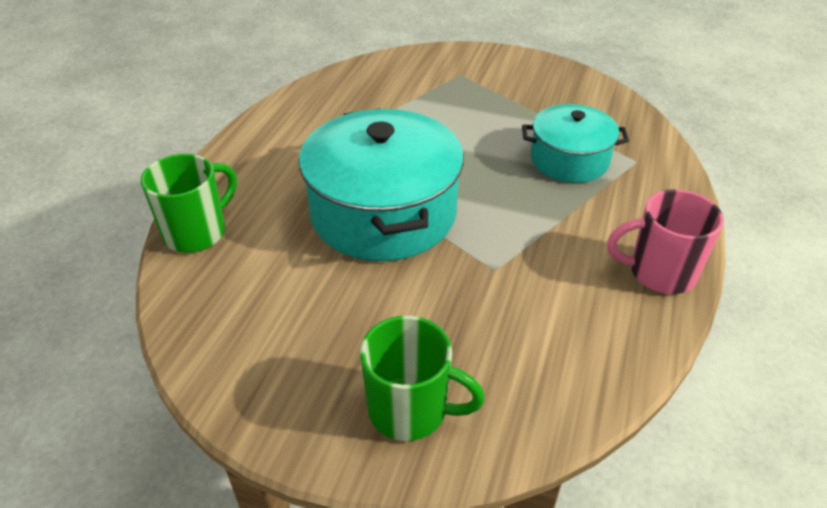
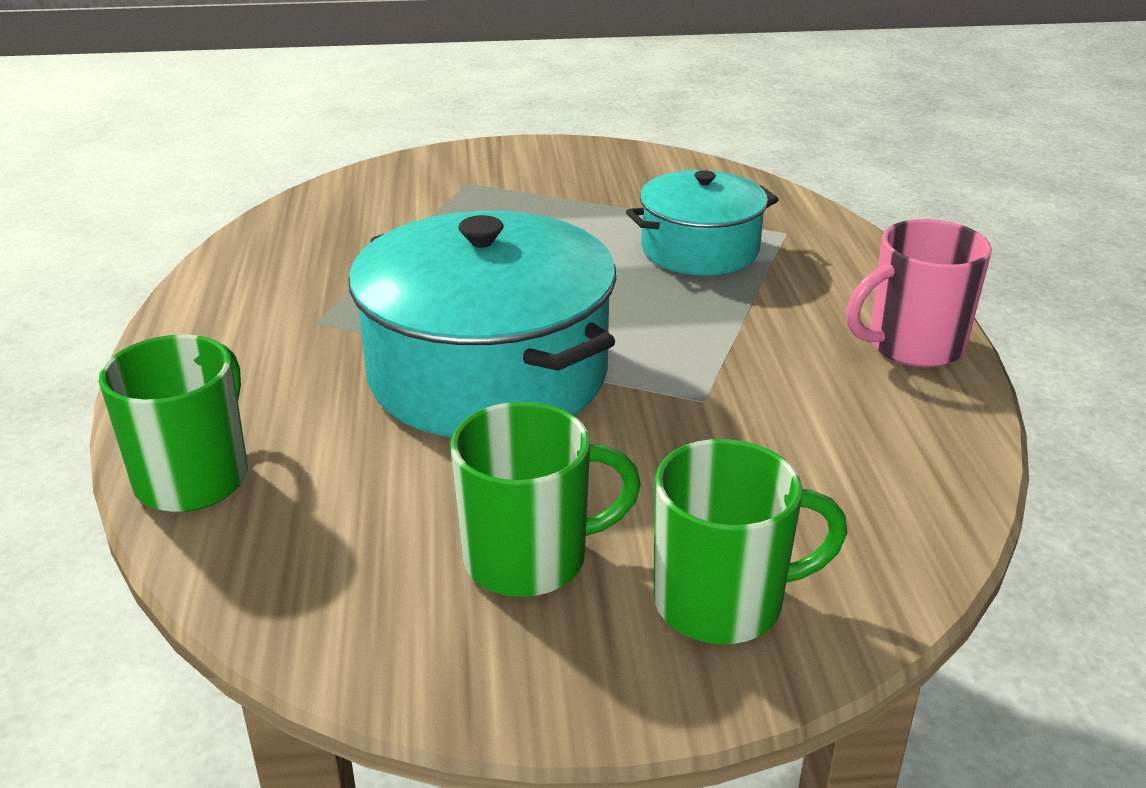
camera: 25 degrees left, 10 degrees down
(326, 341) = (529, 558): none -> green mug

